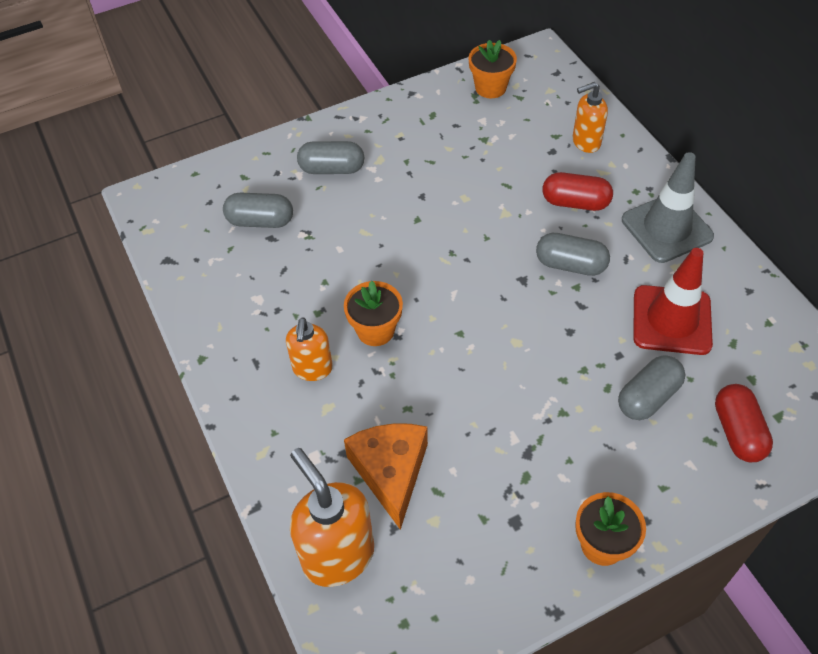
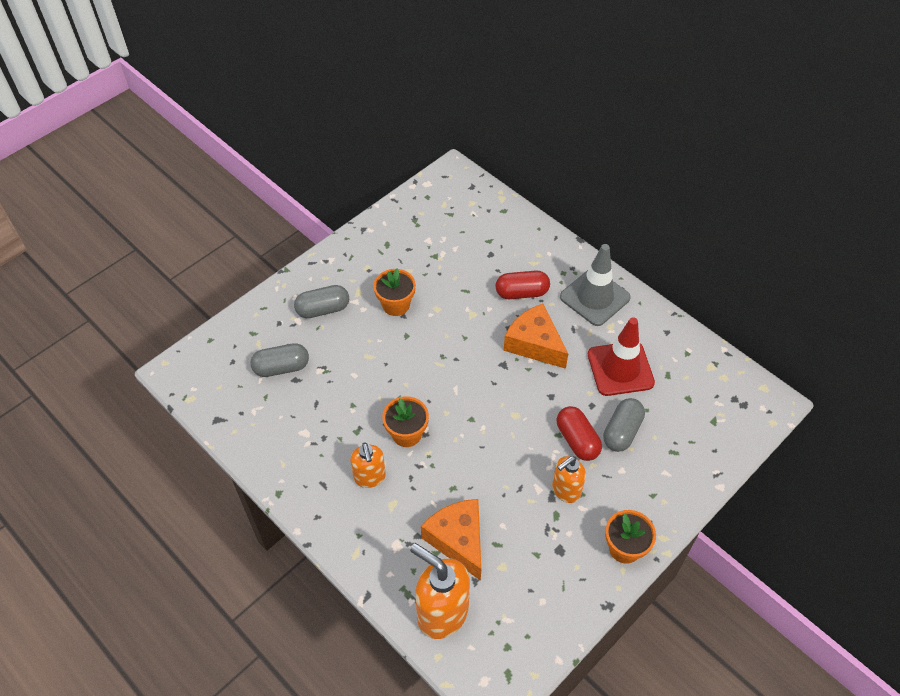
camera: 20 degrees left, 0 degrees up
(490, 87) = (425, 211): orange flower pot -> orange flower pot (396, 305)
(570, 265) = (534, 344): grey capsule -> orange cheese
(585, 142) = (513, 241): orange soap dispenser -> orange soap dispenser (565, 490)
(737, 432) = (690, 440): red capsule -> red capsule (577, 440)

